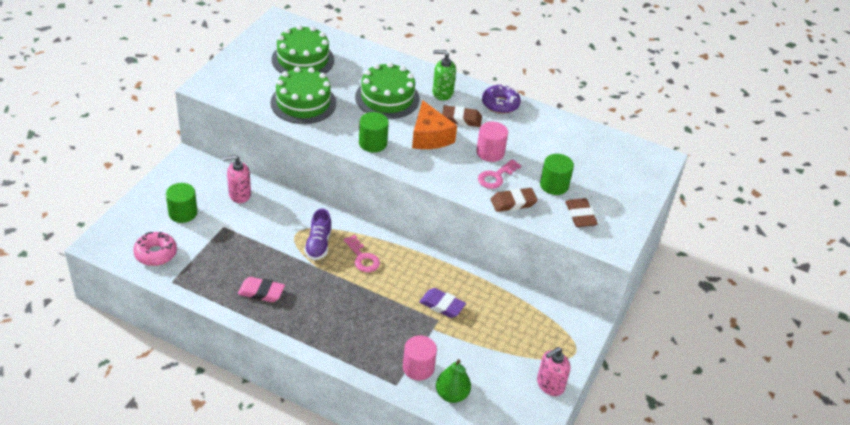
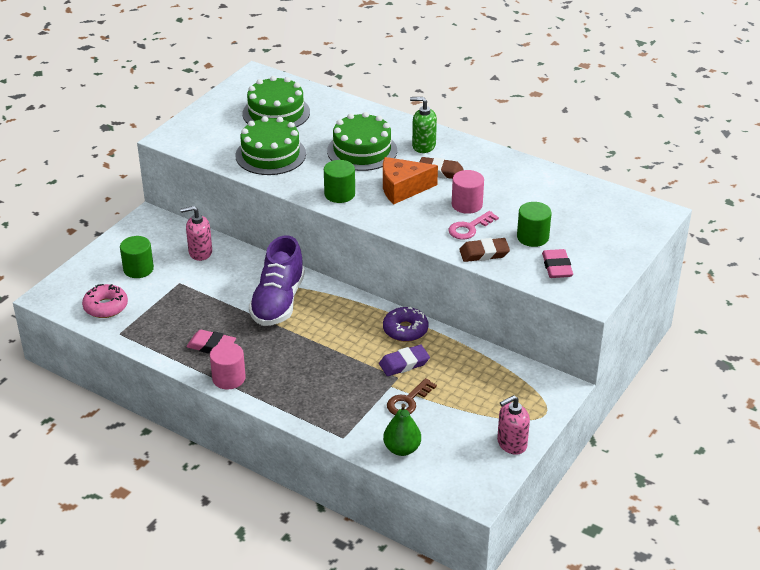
camera: 10 degrees right, 5 degrees down
(318, 244) = (278, 302): purple shoe -> purple shoe, size x1.71
(362, 258) = (324, 315): pink key -> none
(418, 368) = (369, 422): pink cylinder -> pink cylinder (229, 378)
(429, 137) = (402, 188): orange cheese -> orange cheese turned 90 degrees clockwise
(442, 305) = (404, 363): purple eraser -> purple eraser turned 60 degrees counterclockwise
(451, 344) = (408, 401): none -> brown key
(500, 104) = (486, 157): purple donut -> purple donut (405, 330)
(580, 215) = (557, 267): brown eraser -> pink eraser

